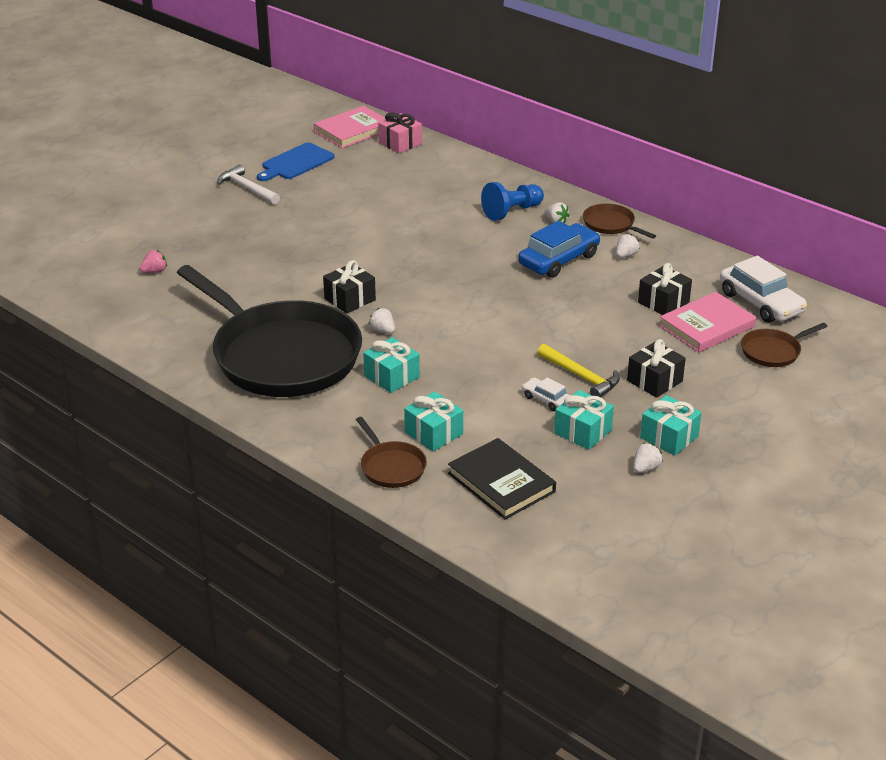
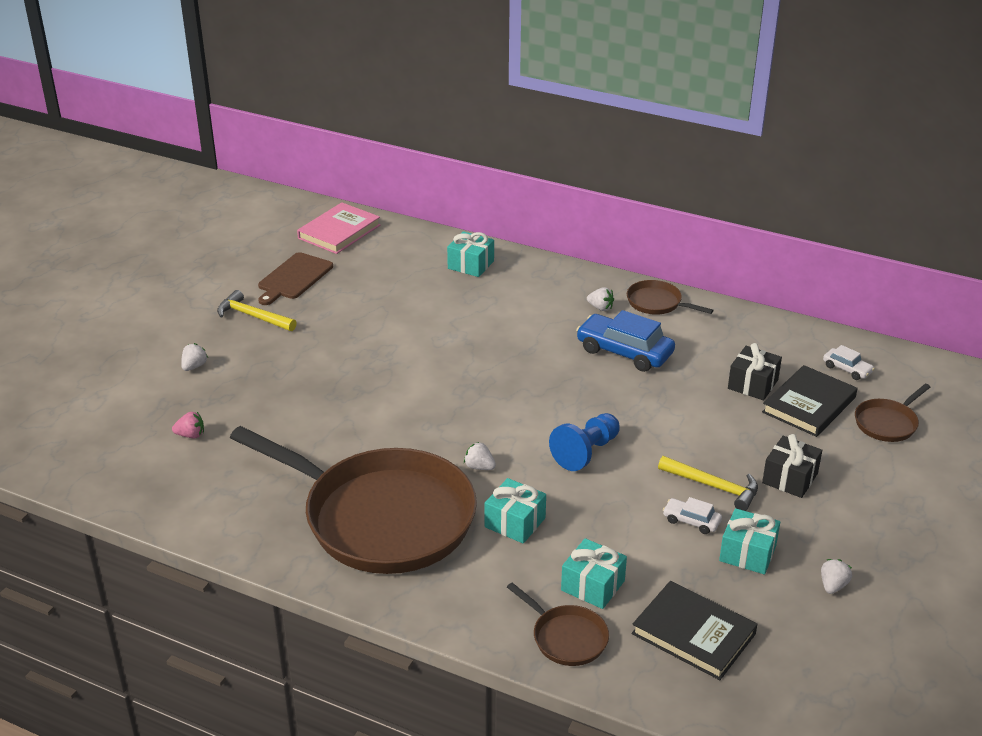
camera: 15 degrees left, 0 degrees up
(155, 271) = (191, 435): pink strawberry -> pink strawberry turned 45 degrees clockwise
(247, 188) = (253, 316): white hammer -> yellow hammer
(281, 355) = (381, 517): black pan -> brown pan
(295, 163) = (294, 278): blue cutting board -> brown cutting board
(350, 299) = (426, 434): black gift -> none
(400, 143) = (396, 240): pink gift -> none
(512, 212) = (550, 303): blue pawn -> blue pawn (586, 452)
(559, 260) = (624, 352): blue car -> blue car turned 90 degrees counterclockwise
(626, 255) = (689, 336): white strawberry -> white strawberry (194, 366)
(669, 437) = (837, 543): turquoise gift -> turquoise gift (471, 265)
(707, 326) = (809, 405): pink book -> black book
(760, 303) = (847, 369): white car -> white car, size x0.50

